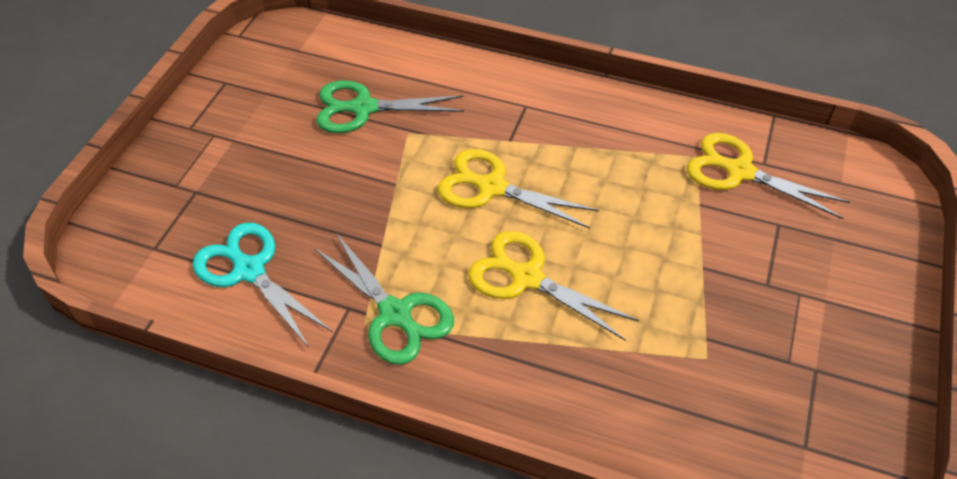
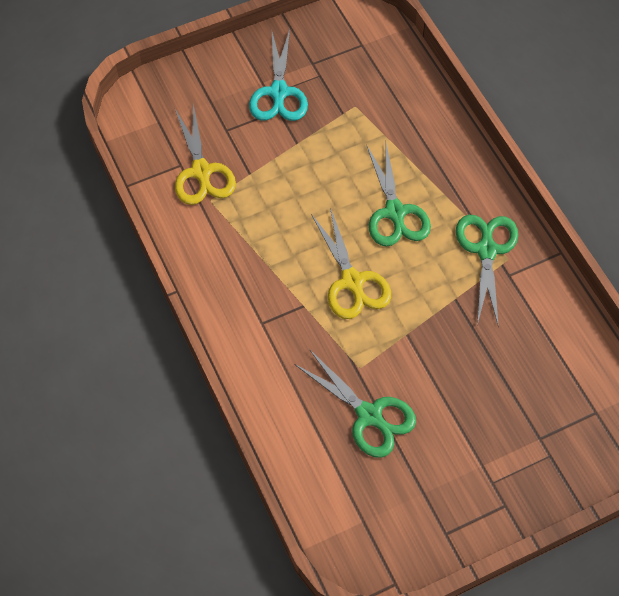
camera: 135 degrees left, 10 degrees up
(249, 270) = (547, 346): turquoise scissors -> turquoise scissors (278, 93)
(526, 277) = (395, 213): yellow scissors -> green scissors

